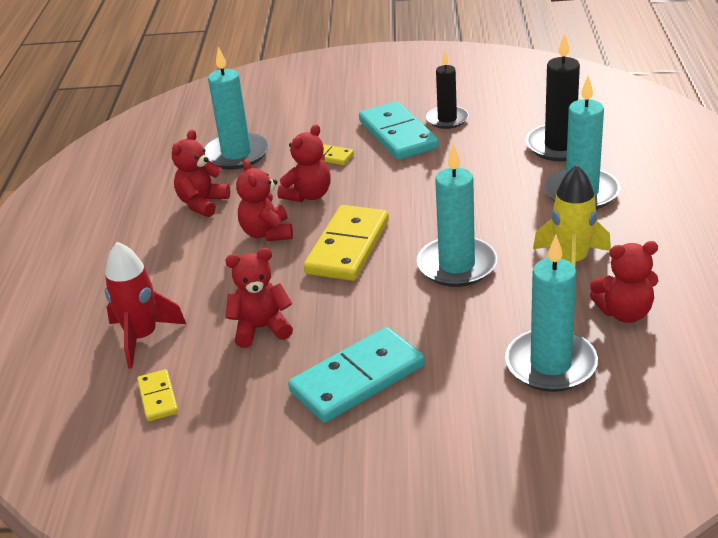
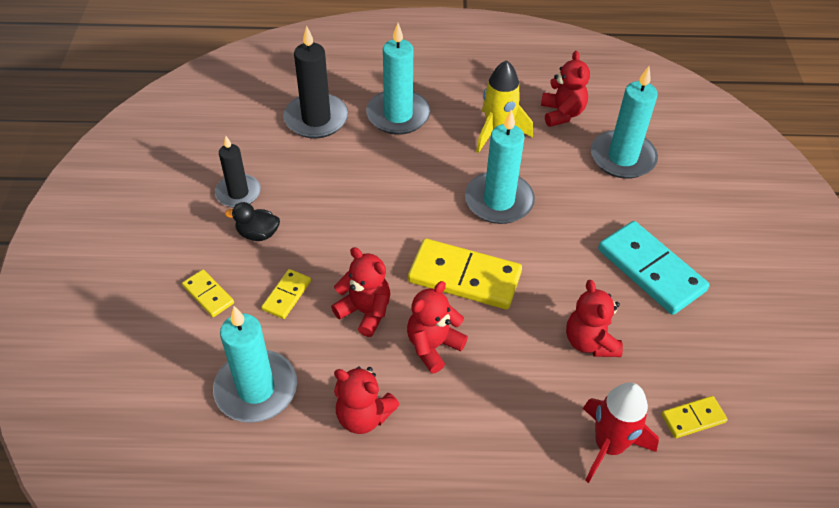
camera: 95 degrees left, 15 degrees up
(267, 233) = (433, 346): red teddy bear -> red teddy bear turned 150 degrees clockwise
(330, 122) = (208, 295): none -> yellow domino
(398, 135) = (258, 234): turquoise domino -> black duck

